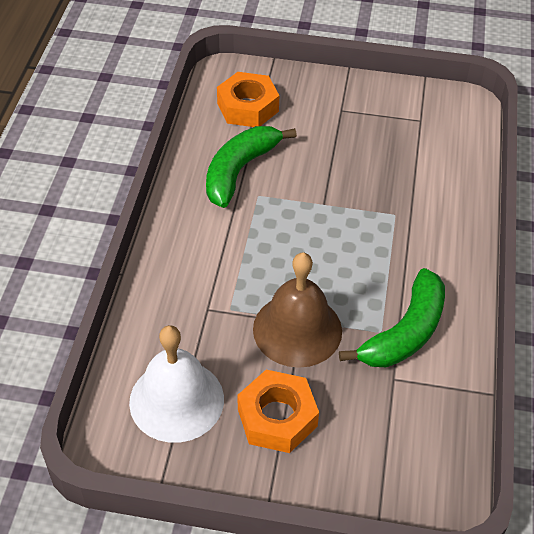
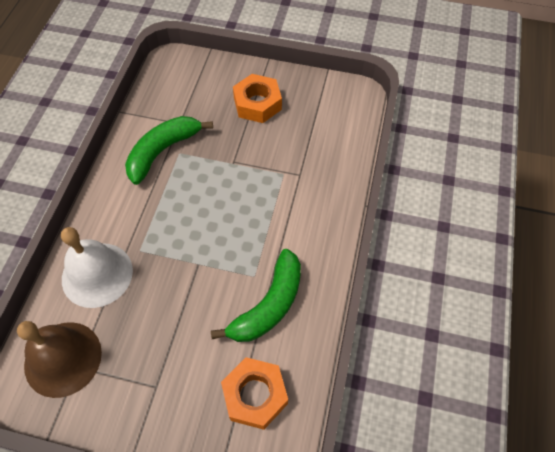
camera: 175 degrees left, 10 degrees up
(176, 400) = (319, 116): white bell -> white bell (97, 274)
(297, 329) = (237, 156): brown bell -> brown bell (63, 358)

